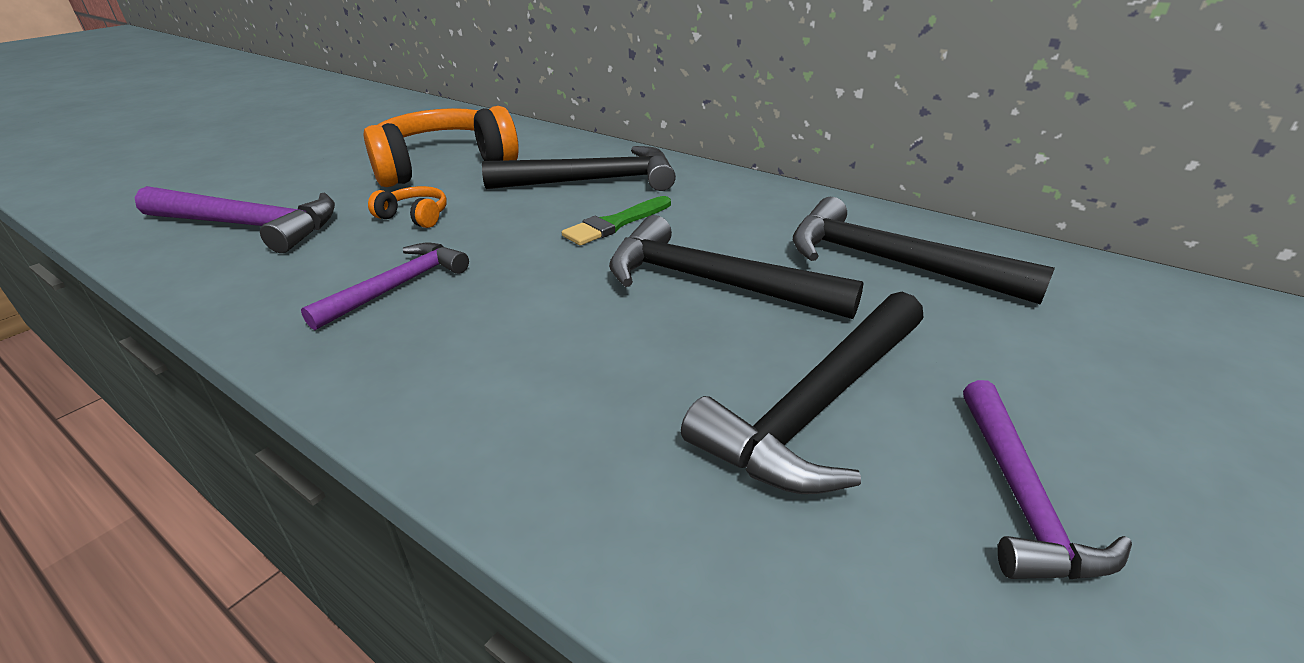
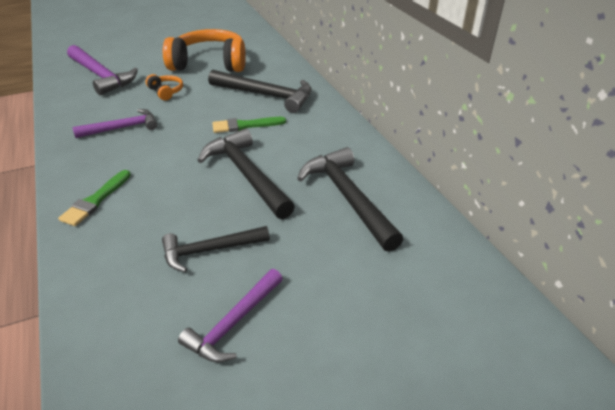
camera: 30 degrees right, 5 degrees up
(496, 415) = (95, 200): none -> green brush
(816, 406) = (209, 250): black hammer -> black hammer, size x0.65

